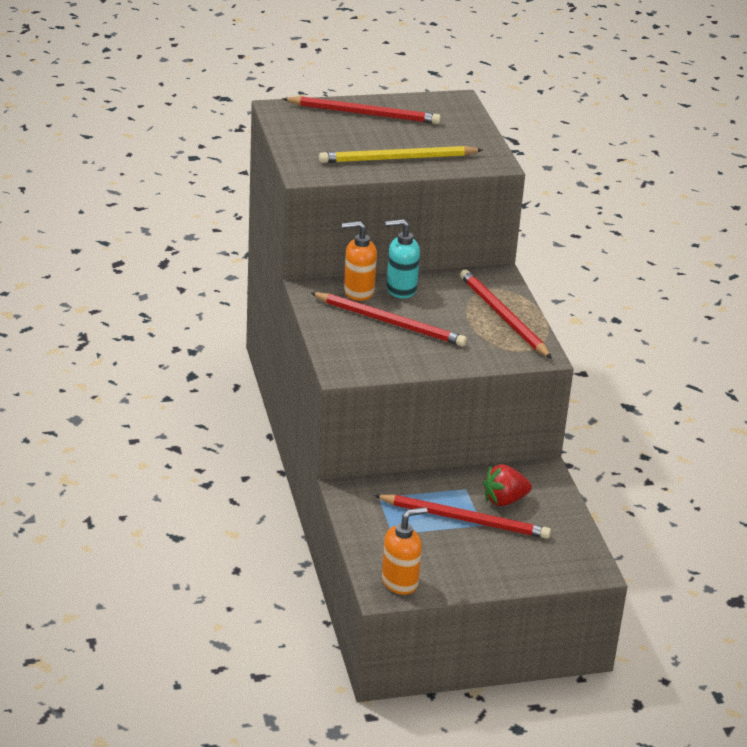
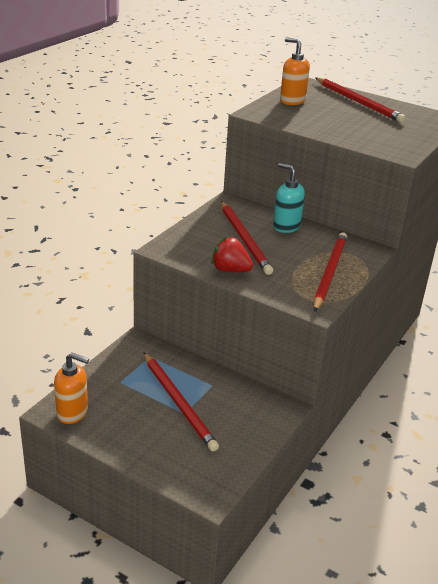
camera: 45 degrees right, 0 degrees up
(358, 292) = (256, 215): orange soap dispenser -> orange soap dispenser (292, 101)
(397, 159) = (332, 128): yellow pencil -> none
(504, 500) = (225, 408): red strawberry -> red strawberry (230, 270)

